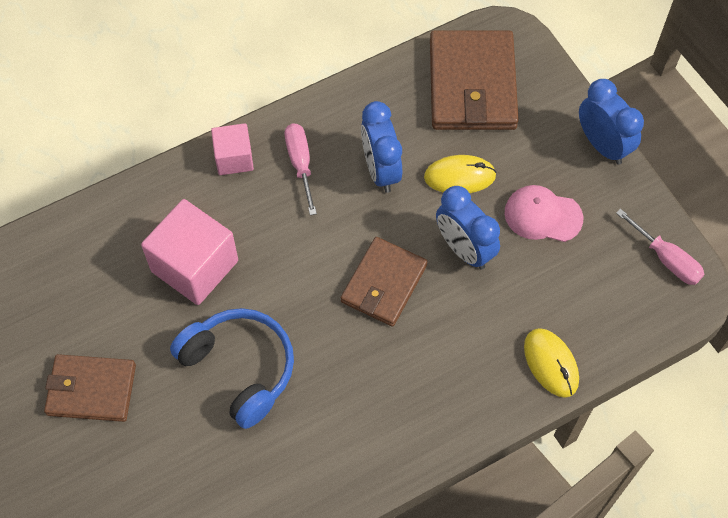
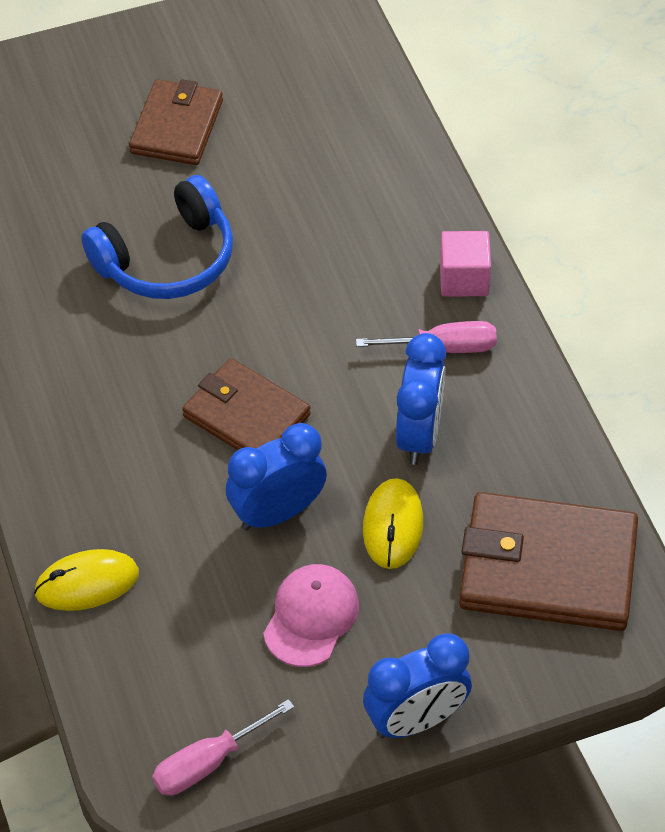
camera: 100 degrees right, 10 degrees down
(195, 266) = (314, 228): pink cube -> none
(380, 170) = (419, 435): blue clock -> blue clock turned 105 degrees clockwise

